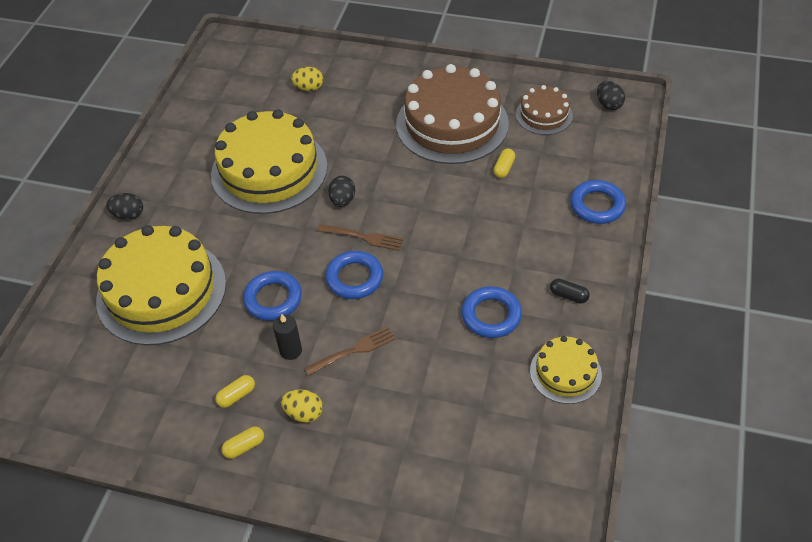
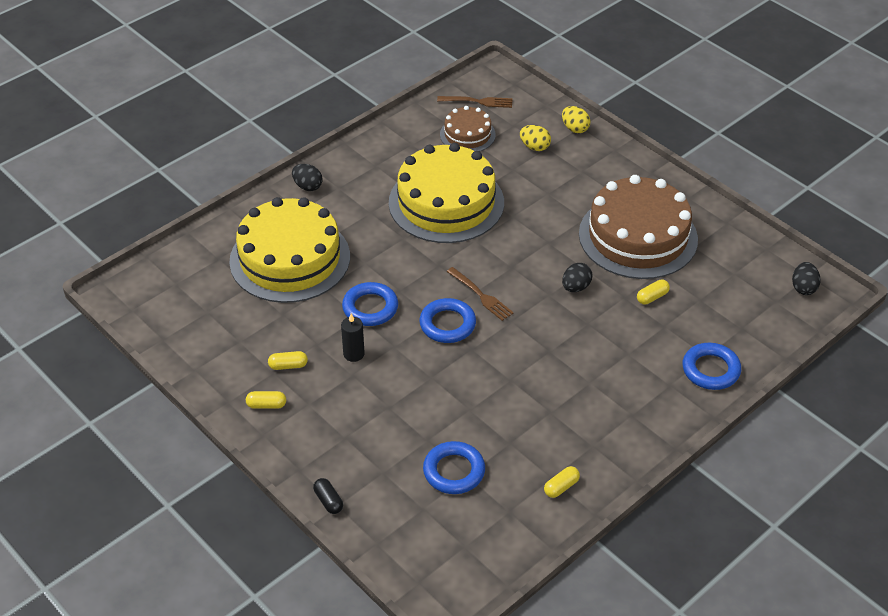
camera: 30 degrees right, 5 degrees down
(304, 413) = (328, 405): yellow egg -> yellow egg (575, 128)
(342, 200) = (488, 257): black egg -> black egg (576, 287)
(353, 351) = (402, 379): brown fork -> brown fork (478, 101)
(491, 315) = (536, 411): blue ring -> blue ring (454, 471)
(544, 115) = (731, 268): brown cake -> brown cake (467, 134)
(565, 372) = (561, 487): yellow cake -> yellow capsule
(568, 296) = (617, 430): black capsule -> black capsule (328, 501)

